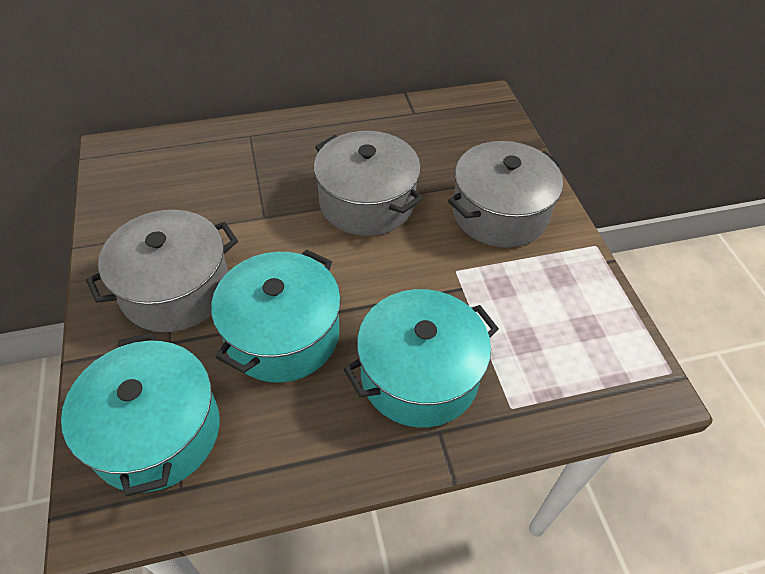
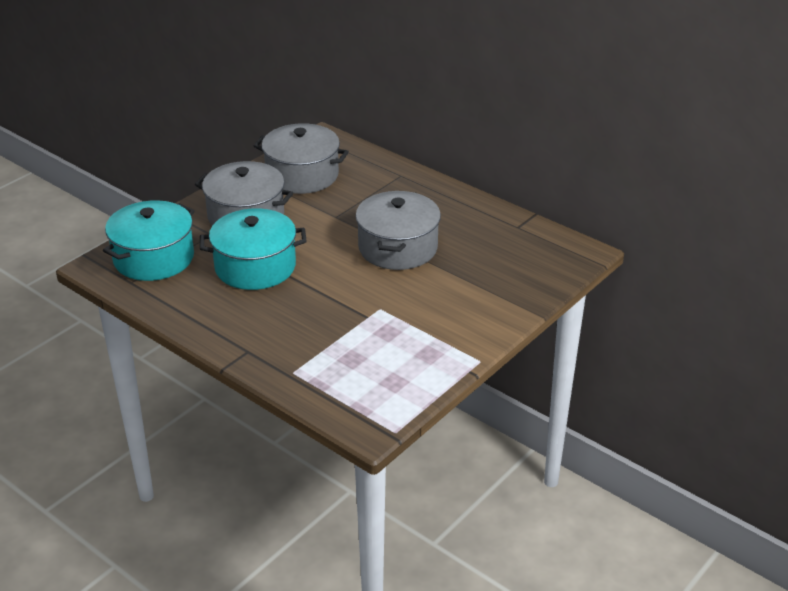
camera: 55 degrees right, 15 degrees down
(419, 375) = (280, 328): turquoise pot -> none
(499, 213) = (458, 306): grey pot -> grey pot (302, 175)

